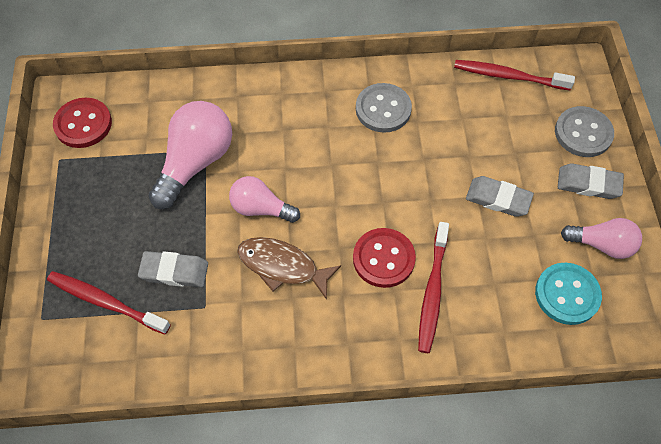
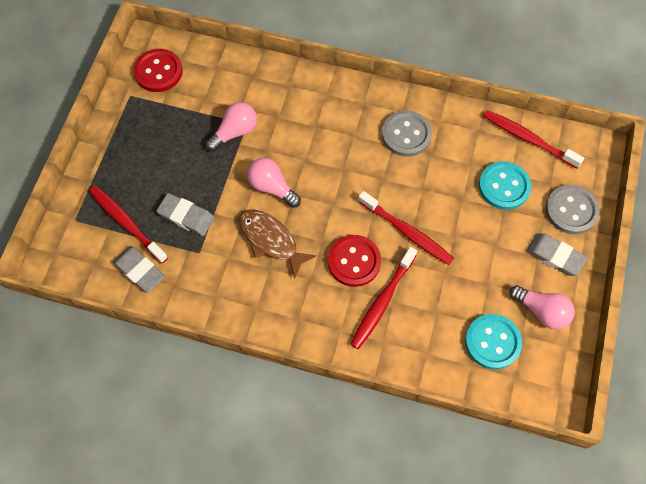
camera: 20 degrees right, 5 degrees up
(195, 162) = (235, 132): pink light bulb -> pink light bulb, size x0.61
(427, 209) = (407, 232): none -> red toothbrush
(498, 199) = (470, 243): grey eraser -> grey eraser (139, 271)
(506, 130) = (504, 186): none -> turquoise button

